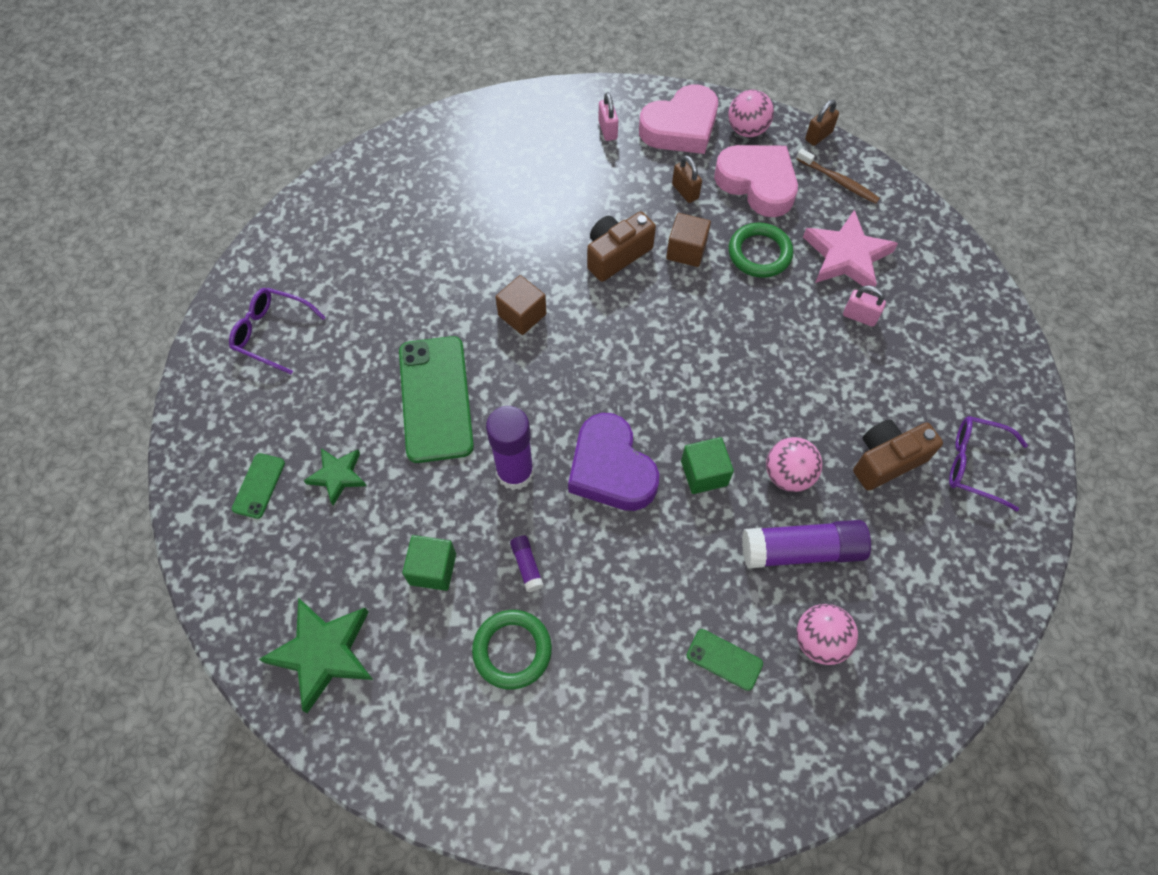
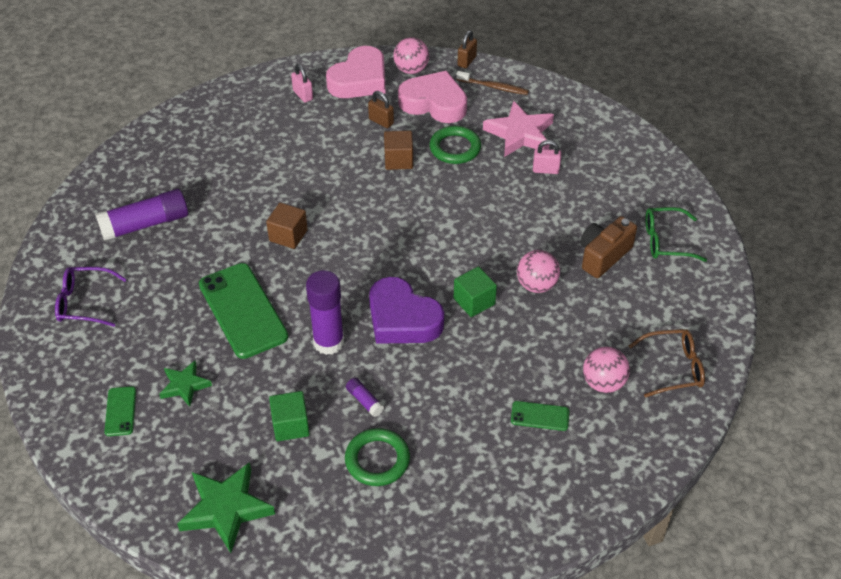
camera: 20 degrees left, 15 degrees down
(616, 255) = (346, 176): brown camera -> none
(801, 550) = (566, 330): purple glue stick -> purple glue stick (145, 224)
(916, 650) = (673, 368): none -> brown glasses
(975, 464) = (666, 241): purple glasses -> green glasses

